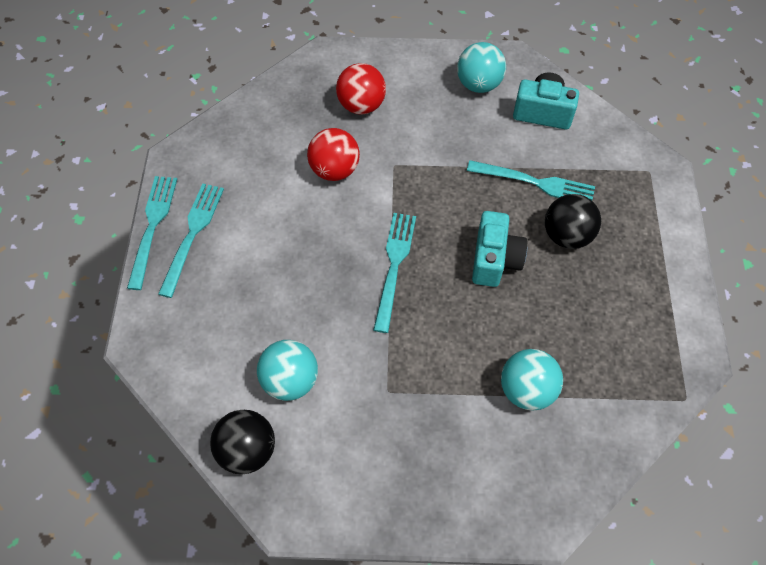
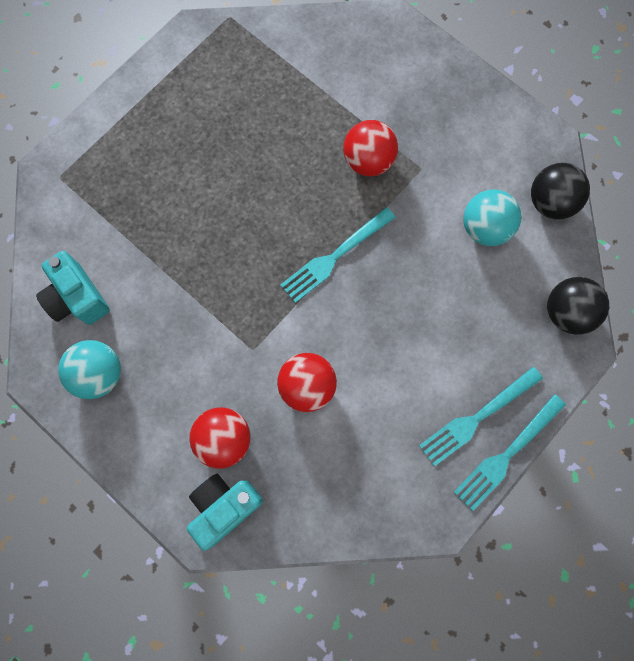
camera: 140 degrees left, 15 degrees up
(438, 362) = (368, 161): none -> red ball
(494, 260) = (255, 201): turquoise camera -> turquoise camera (224, 507)
(526, 390) = (325, 98): turquoise ball -> none
(535, 182) = (156, 239): turquoise fork -> none
(566, 235) = (181, 177): black ball -> black ball (566, 312)

